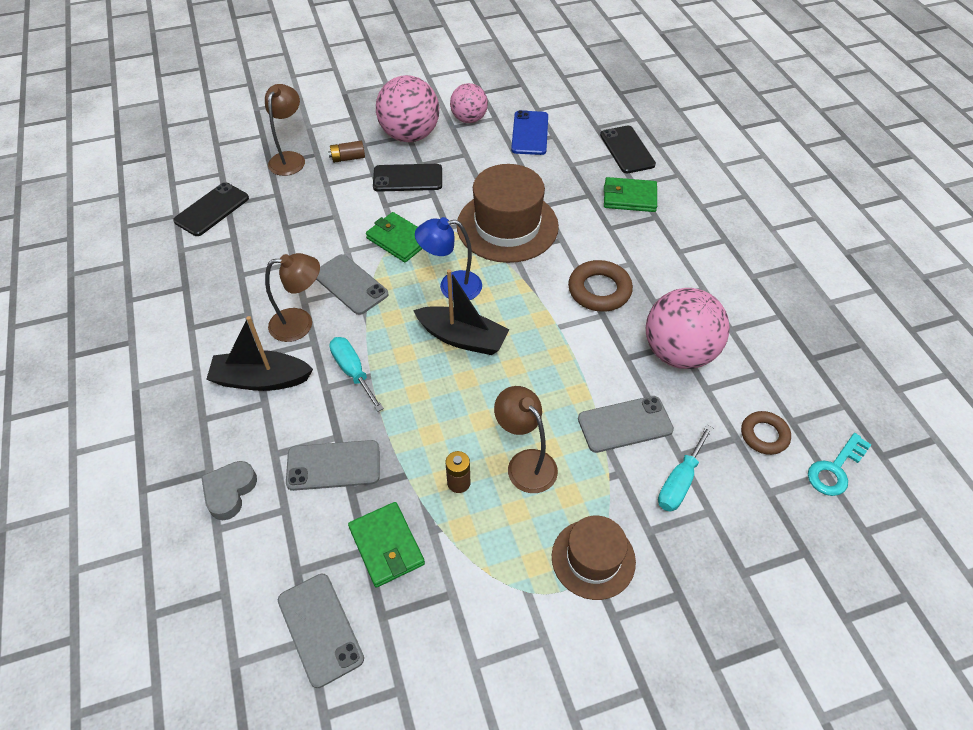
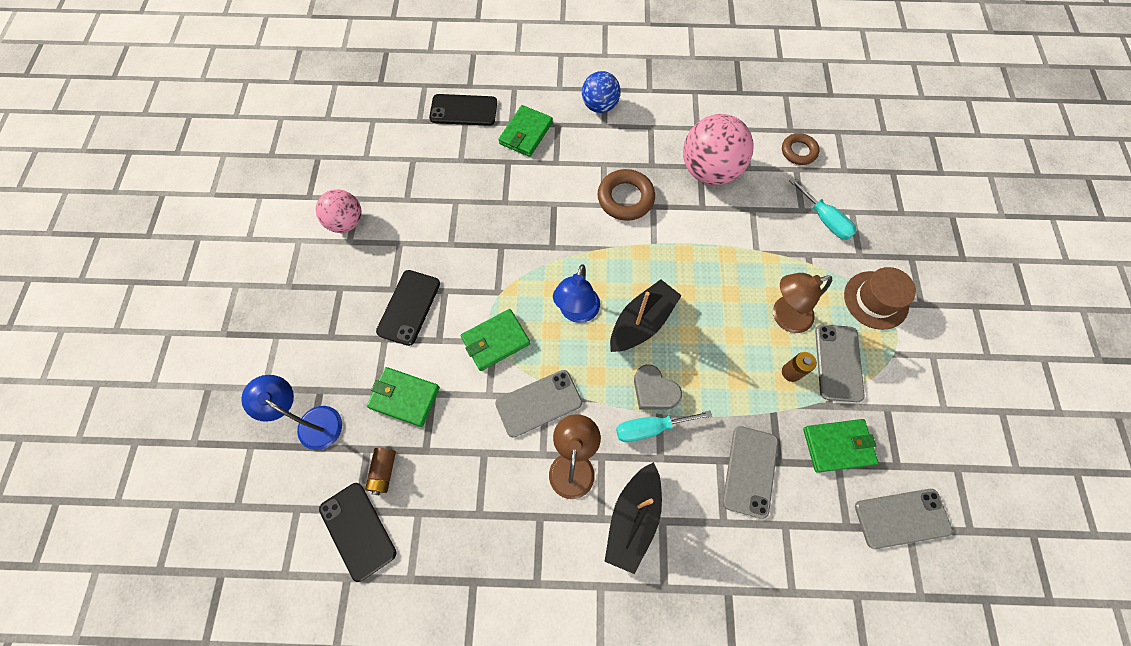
camera: 70 degrees left, 15 degrees up
(229, 492) = (756, 573): grey heart -> grey heart (654, 391)
(290, 158) = (312, 422): brown lamp -> blue lamp
(326, 201) = (404, 397): none -> green wallet
(348, 158) = (345, 358): brown battery -> brown battery (383, 472)
(410, 135) = (341, 286): pink ball -> none
(507, 226) = (518, 240): brown hat -> none
(530, 133) = (398, 177): blue phone -> none
(625, 424) = (766, 234): grey phone -> grey phone (838, 362)
(701, 241) = (600, 106): none -> blue ball
(835, 469) = (835, 125): turquoise key -> none

